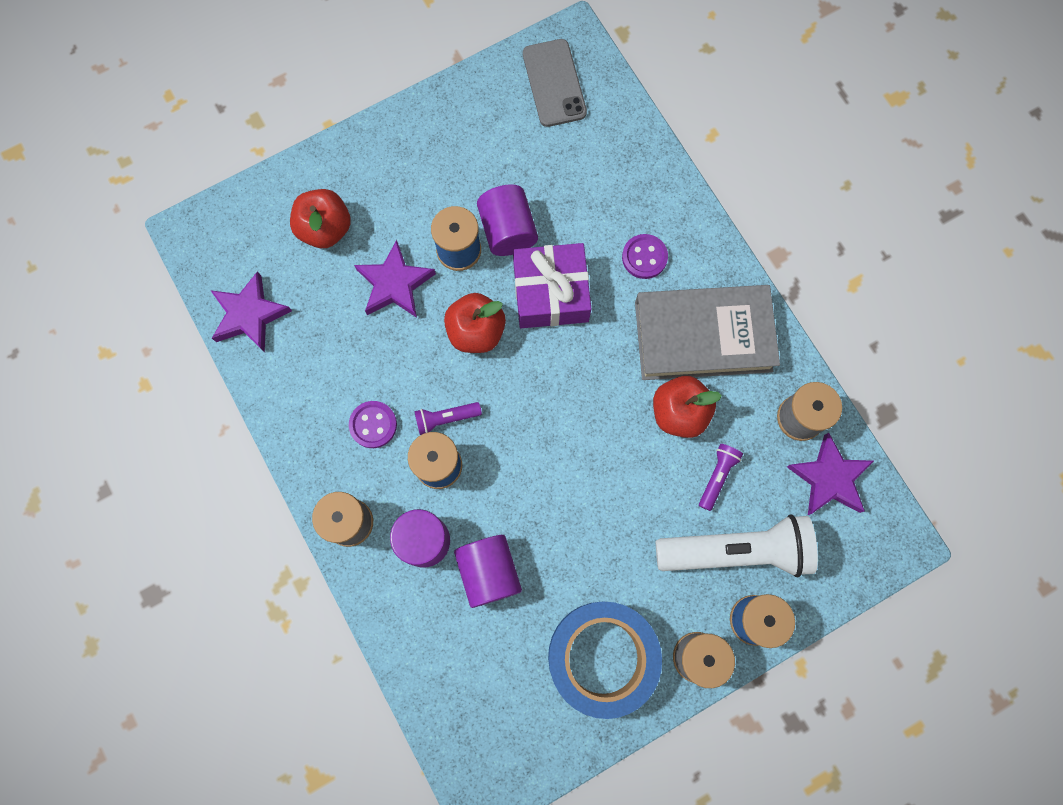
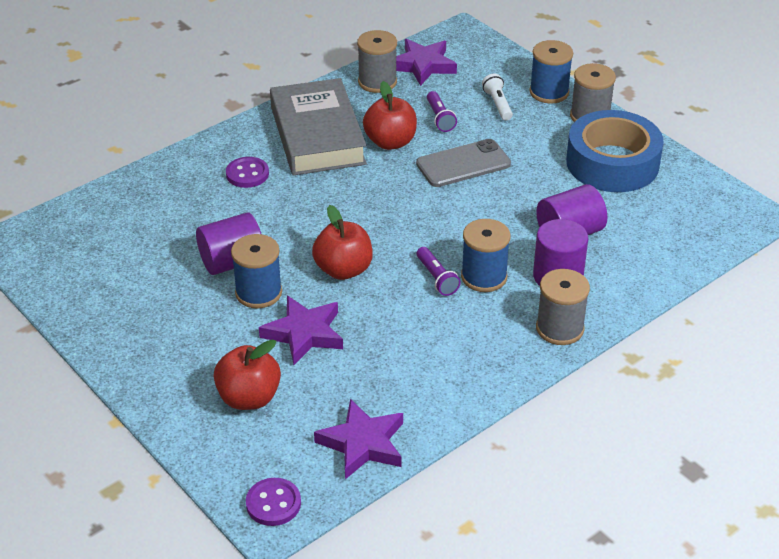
camera: 100 degrees left, 35 degrees down
(373, 425) = (458, 327): purple button -> purple button (273, 503)
(551, 293) = (293, 226): purple gift -> none
(554, 83) = (62, 249): grey phone -> grey phone (463, 164)
(717, 476) = (440, 118): purple flashlight -> purple flashlight turned 120 degrees counterclockwise
(736, 550) = (497, 104): white flashlight -> white flashlight, size x0.45

